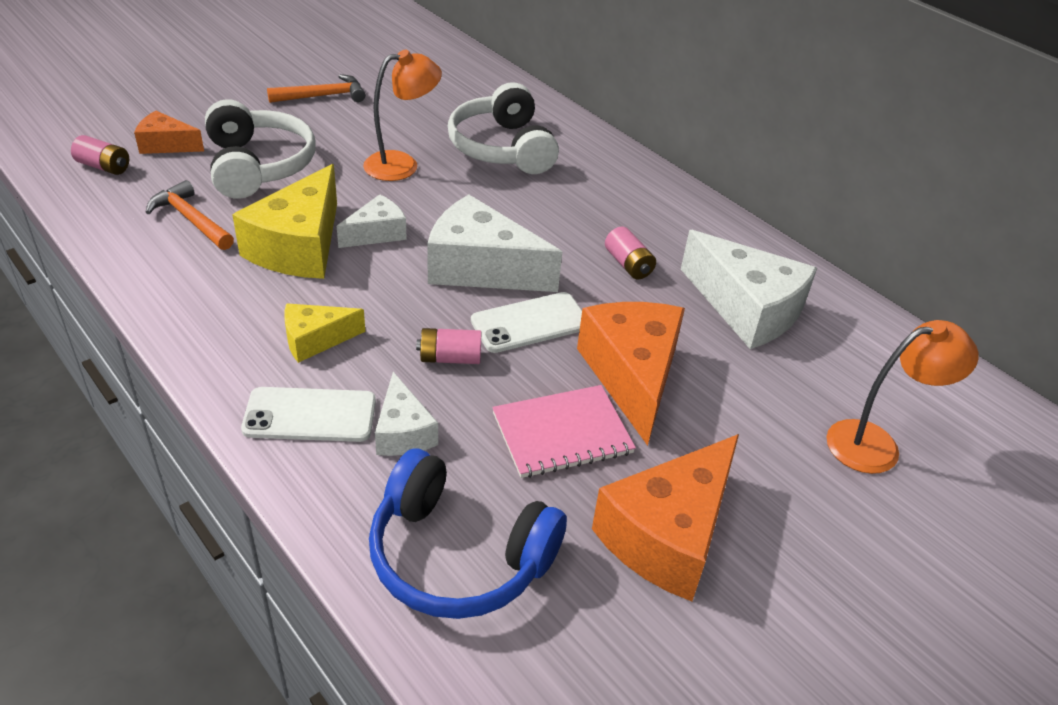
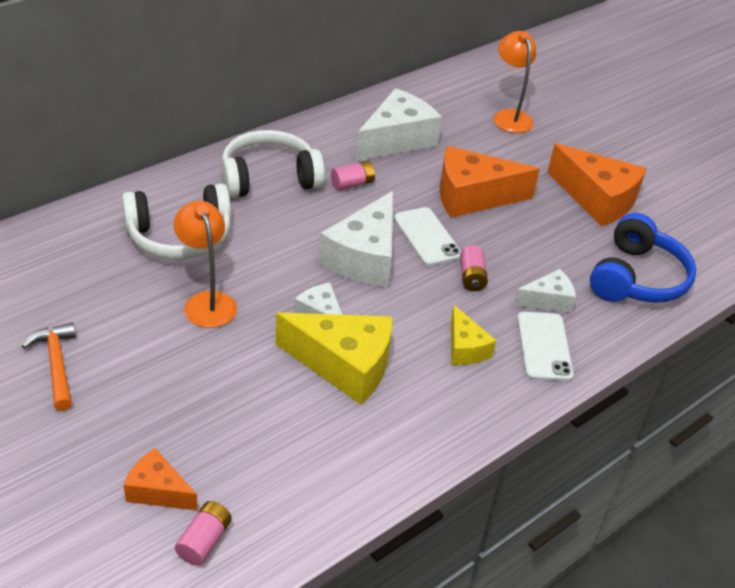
camera: 90 degrees left, 0 degrees up
(166, 145) = (158, 491): orange cheese -> orange cheese turned 105 degrees clockwise
(191, 219) = (306, 447): orange hammer -> none
(258, 166) = (206, 406): white headphones -> white headphones (269, 178)
(562, 433) = (531, 231): pink notebook -> none

